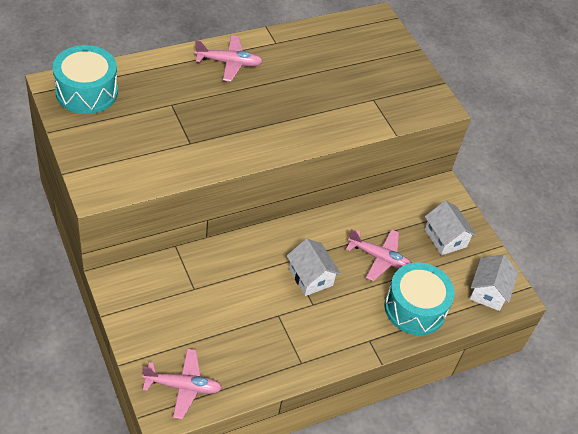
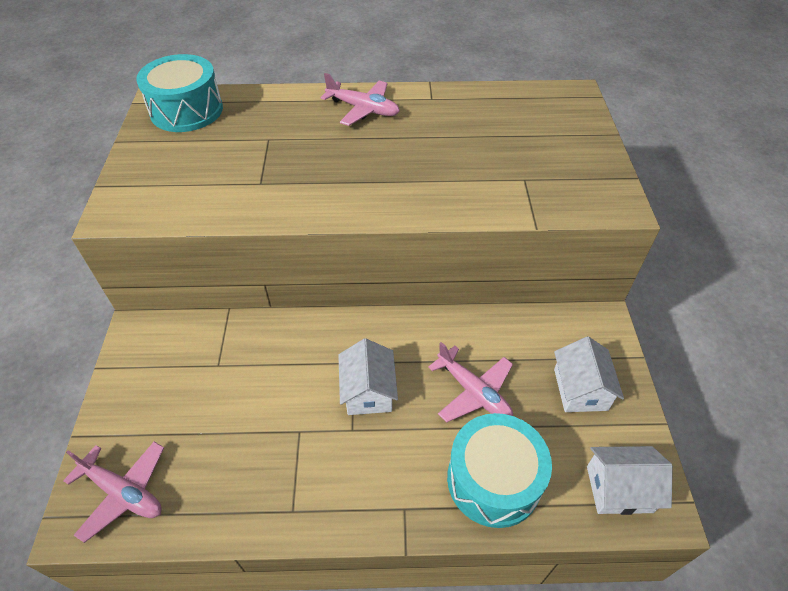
camera: 30 degrees right, 0 degrees up
(488, 291) = (619, 489): white house -> white house turned 45 degrees clockwise

